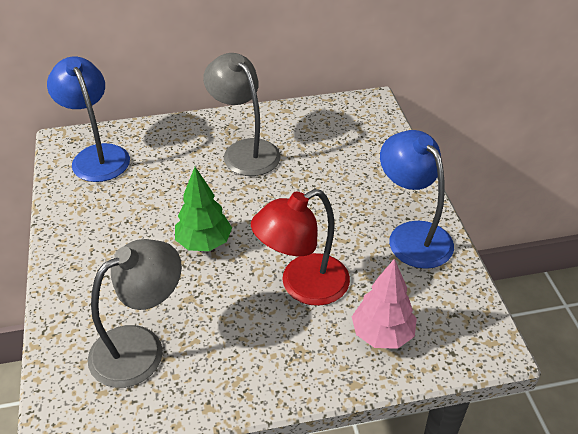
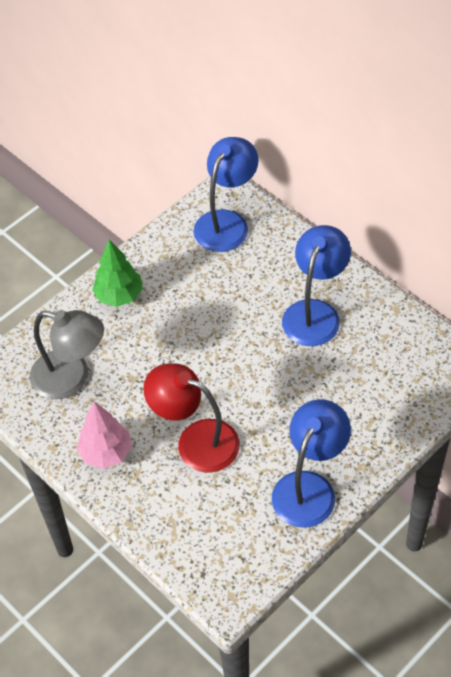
camera: 60 degrees right, 10 degrees up
(204, 243) = (190, 352): green tree -> green tree (119, 295)
(245, 151) = (315, 313): grey lamp -> blue lamp
(382, 334) = (186, 518): pink tree -> pink tree (106, 453)

